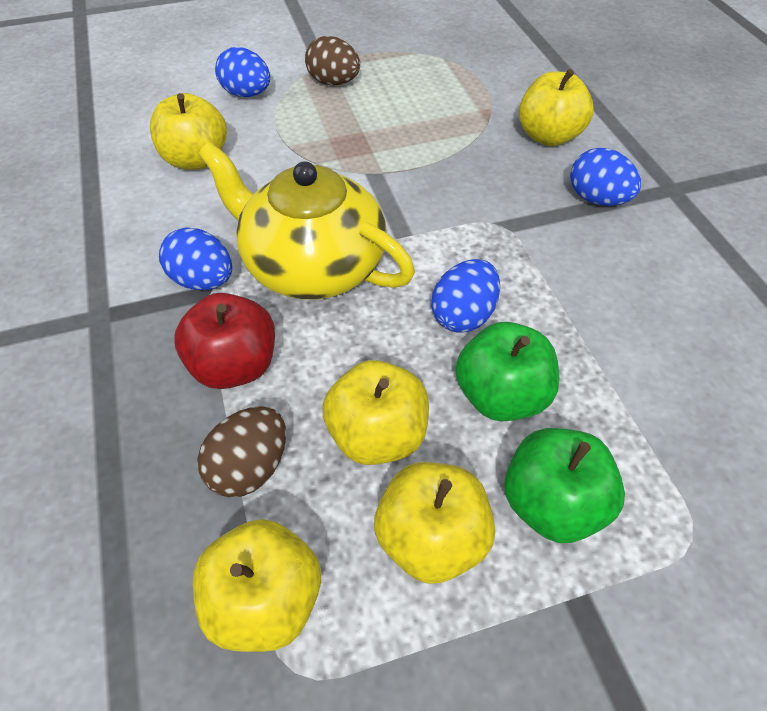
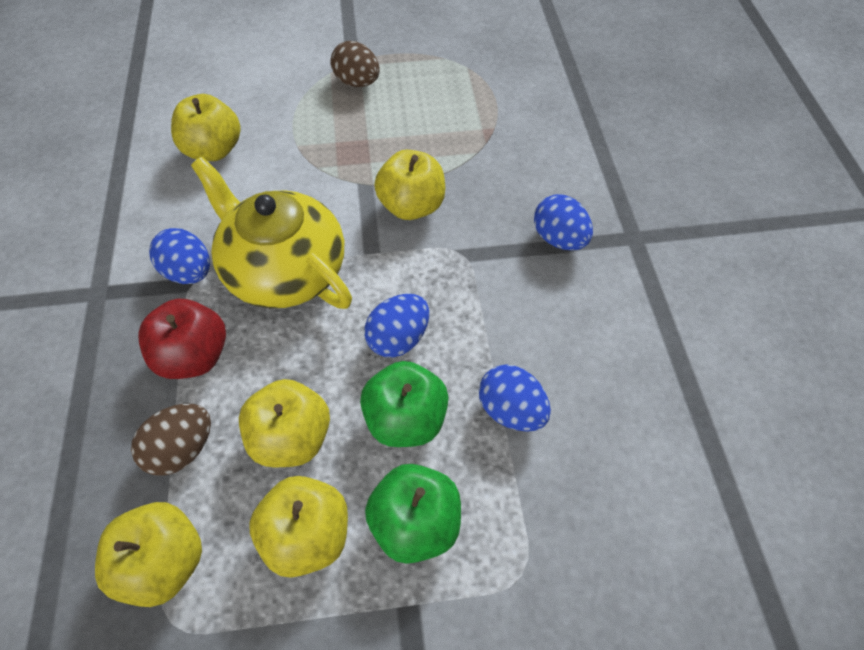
camera: 10 degrees right, 5 degrees up
(247, 94) = (275, 86): blue egg -> blue egg (511, 410)
(548, 136) = (537, 166): yellow apple -> yellow apple (411, 206)

